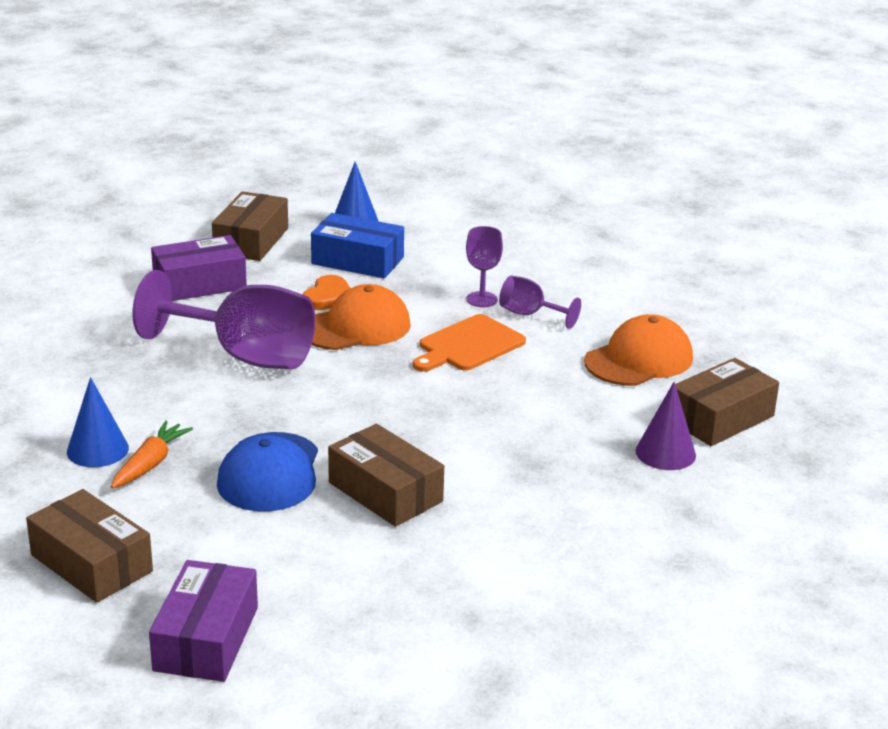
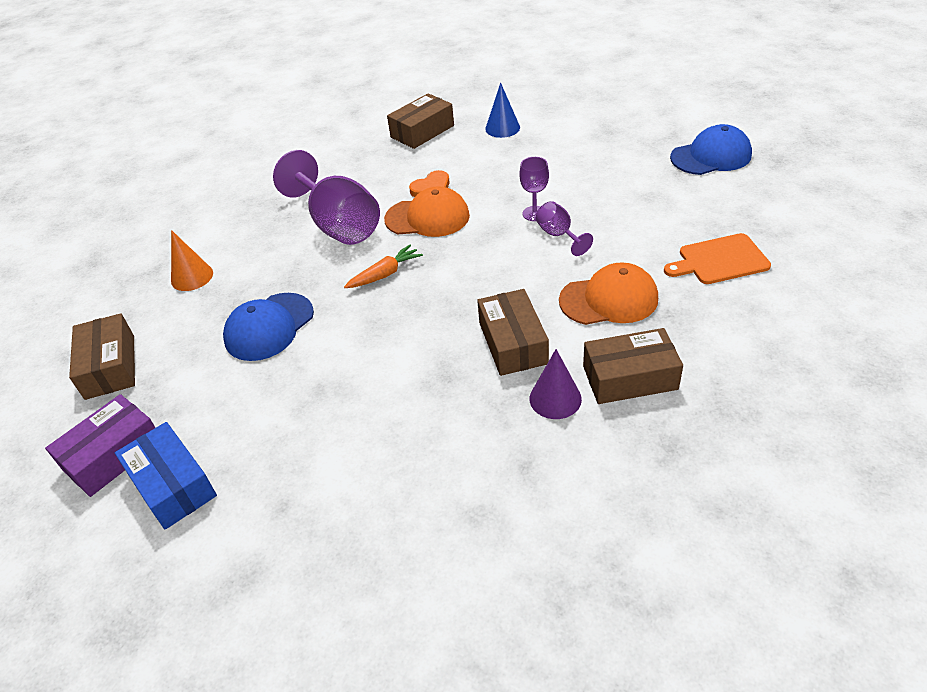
camera: 35 degrees right, 15 degrees up
(97, 450) = (192, 277): blue cone -> orange cone
(150, 464) = (209, 297): orange carrot -> orange carrot (385, 274)
(199, 284) = (362, 160): purple box -> none
(357, 260) = (476, 161): blue box -> blue box (172, 485)
(385, 492) = (325, 368): brown box -> brown box (513, 343)
(468, 345) = (490, 252): orange cutting board -> orange cutting board (719, 260)
(624, 213) = (711, 156): none -> blue cap

